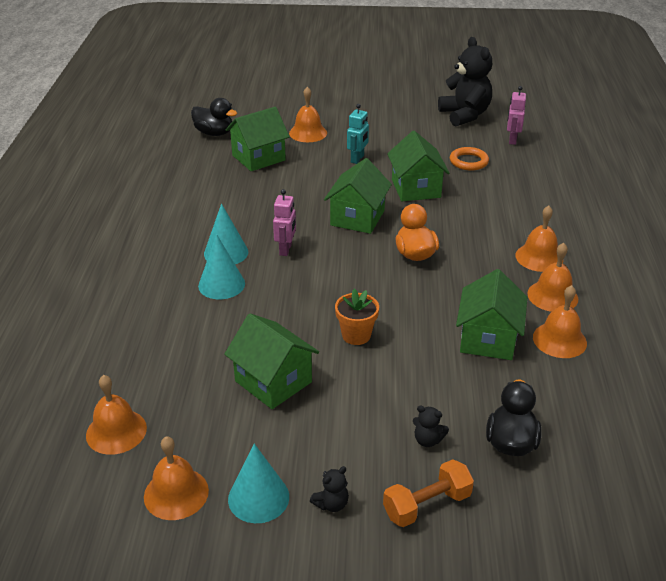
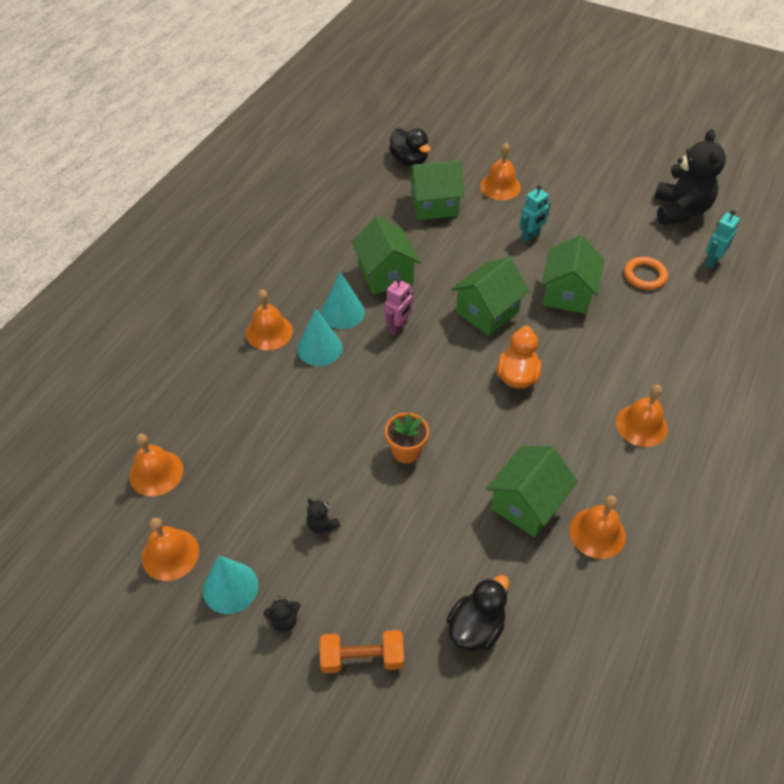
camera: 25 degrees right, 15 degrees up
(273, 381) = (306, 473): green house -> green house (385, 274)
(427, 440) = (403, 592): black teddy bear -> black teddy bear (322, 524)
(512, 140) = (711, 261): pink robot -> turquoise robot
(552, 296) = (624, 478): orange bell -> orange bell (269, 332)

